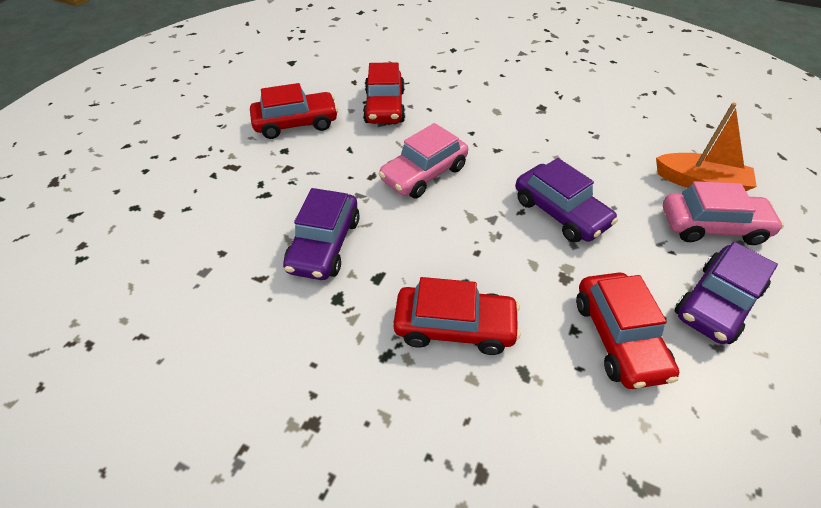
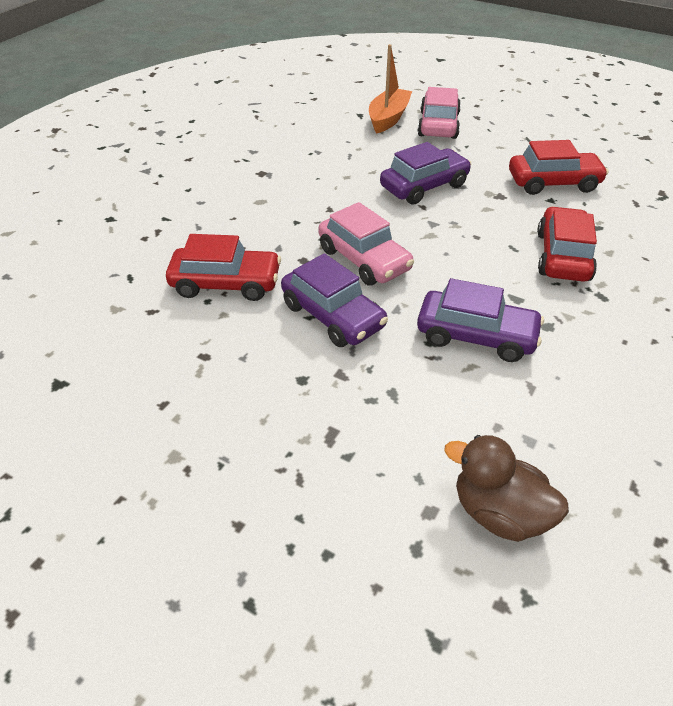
camera: 85 degrees left, 5 degrees down
(145, 248) = (499, 513): none -> brown duck
(296, 123) = (241, 369): red car -> none
(716, 303) = (513, 140): purple car -> purple car (333, 316)

